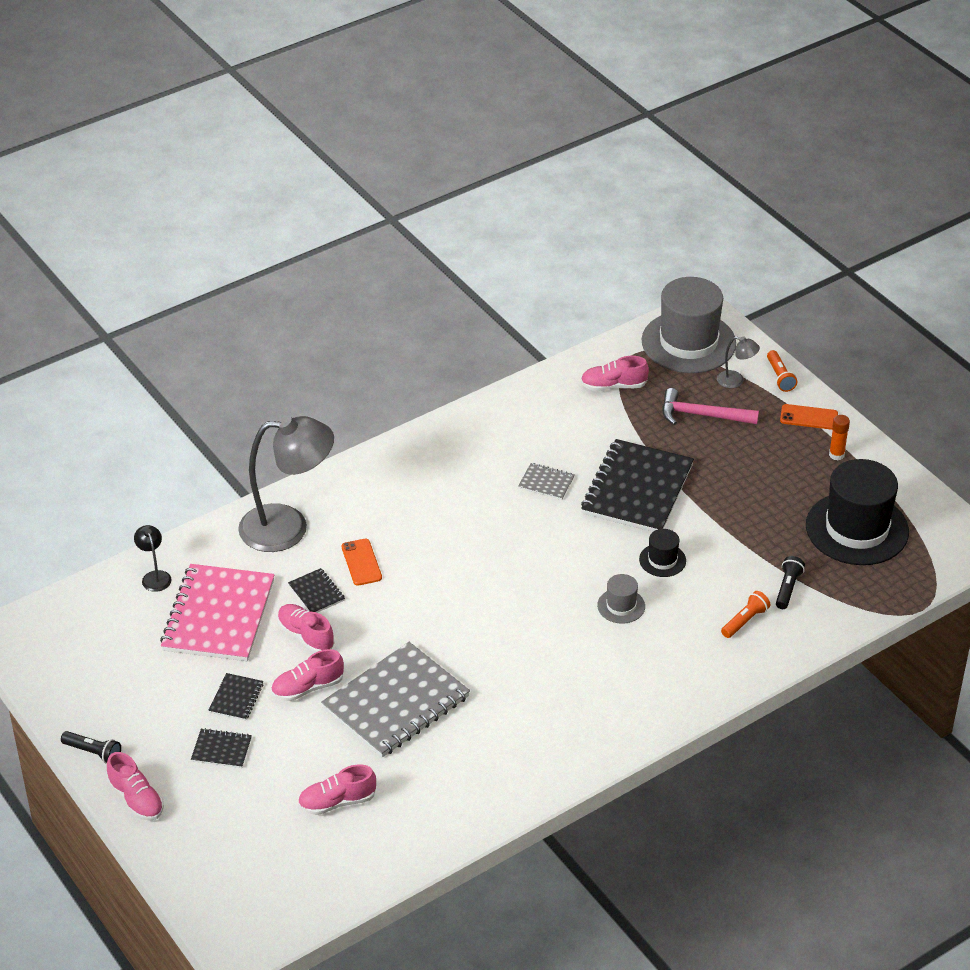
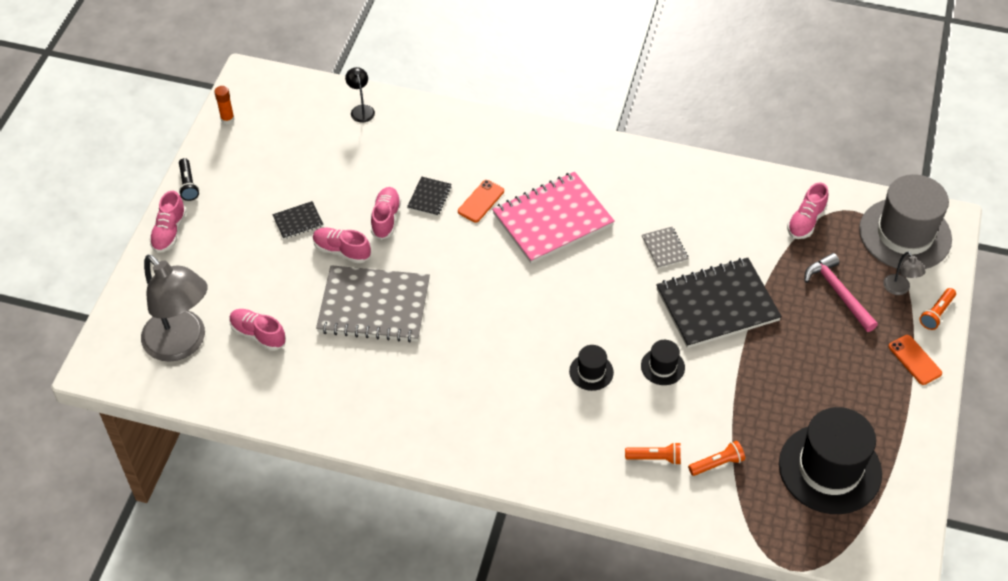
camera: 50 degrees right, 10 degrees up
(154, 576) = (361, 109): black lamp -> black lamp turned 45 degrees counterclockwise
(218, 615) = (359, 163): pink notebook -> pink notebook (552, 219)
(221, 750) = (248, 244): black notebook -> none
(288, 527) = (472, 143): grey lamp -> grey lamp (182, 344)
(613, 386) = (806, 221): pink shoe -> pink shoe turned 105 degrees counterclockwise
(621, 606) = (591, 372): grey hat -> black hat
(787, 588) = (717, 464): black flashlight -> orange flashlight
(836, 455) = (895, 404): orange glue stick -> orange glue stick (227, 119)

